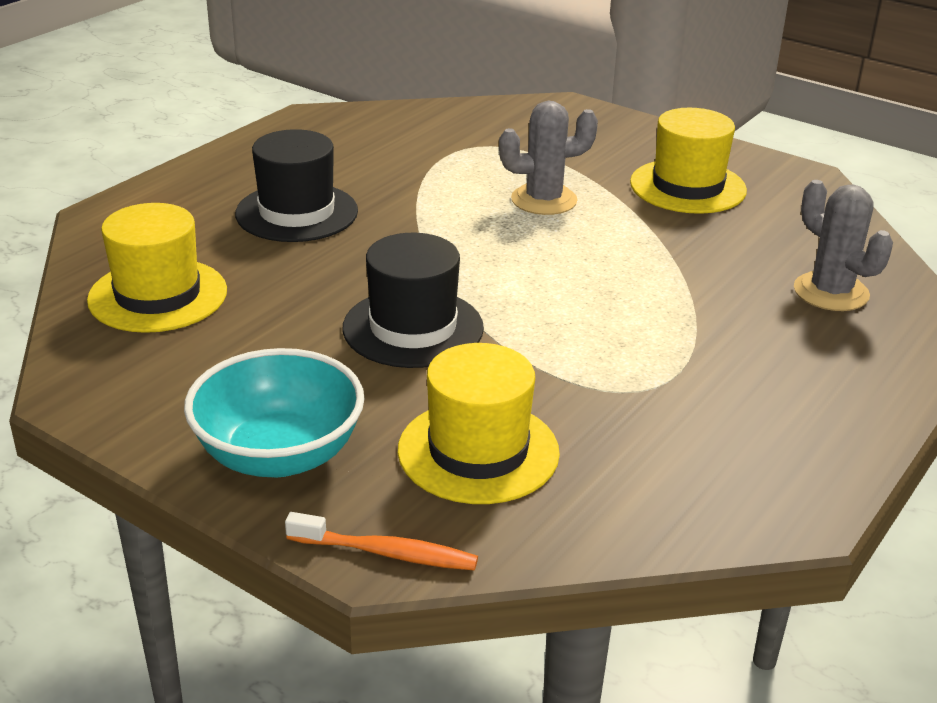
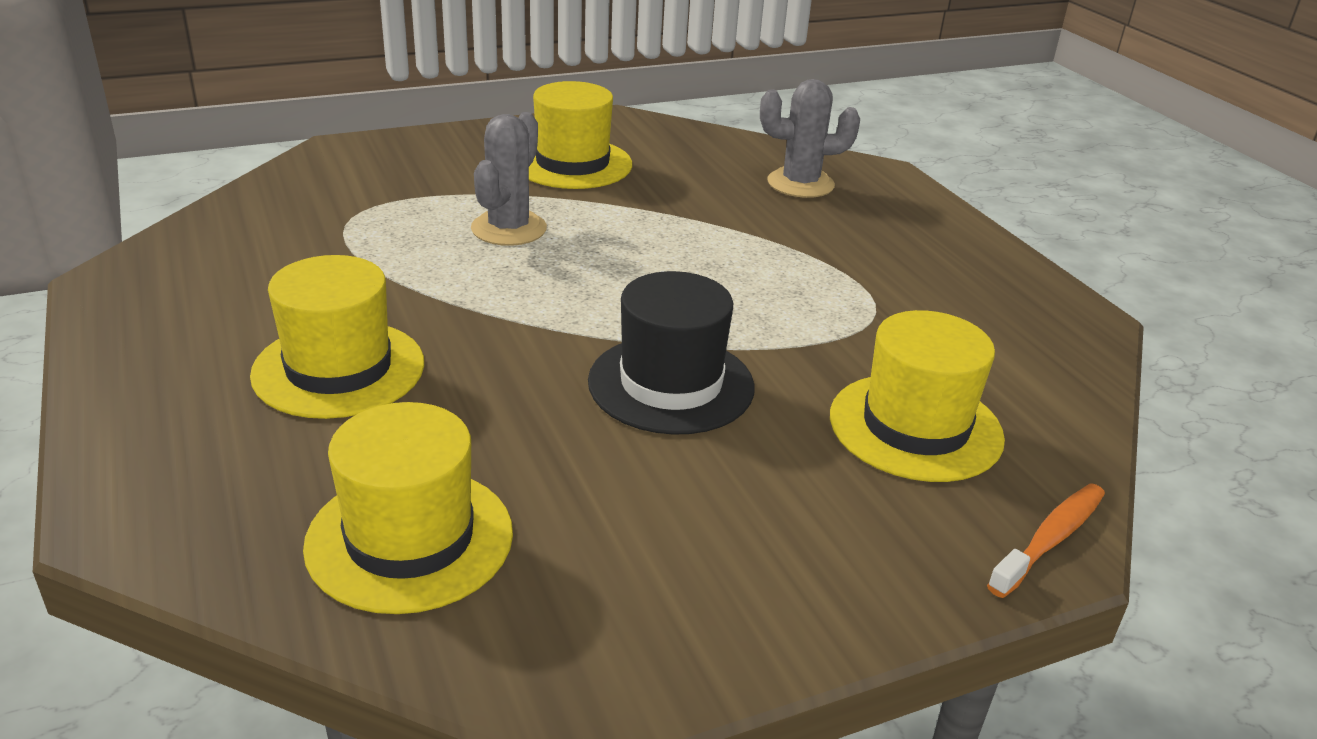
camera: 60 degrees left, 0 degrees up
(279, 455) = (843, 554): turquoise bowl -> none
(297, 212) = (339, 369): black hat -> yellow hat

